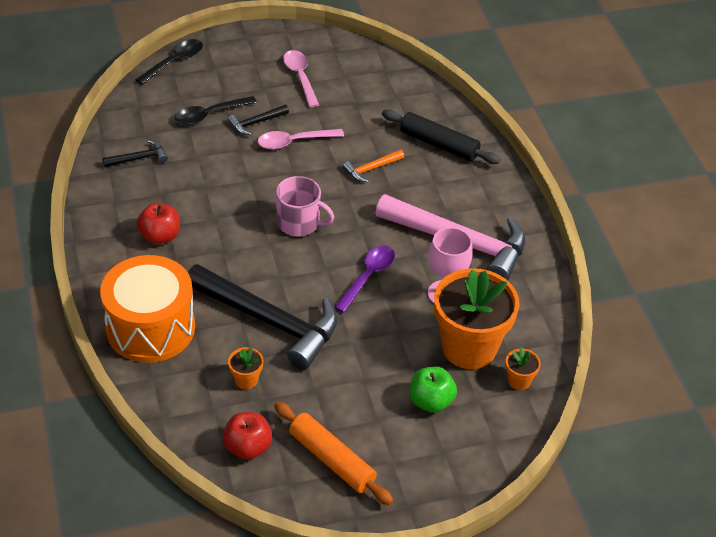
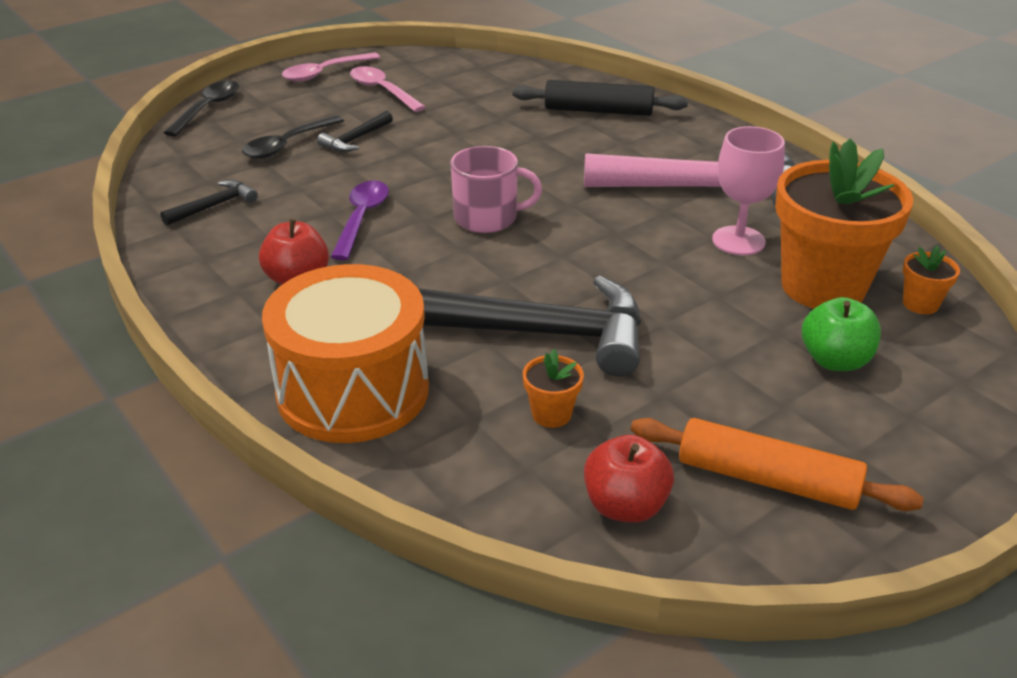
camera: 20 degrees left, 10 degrees down
(294, 142) = (418, 146): pink spoon -> pink spoon (324, 73)
(368, 276) = (624, 249): purple spoon -> purple spoon (361, 218)
(371, 169) = (537, 148): orange hammer -> none

